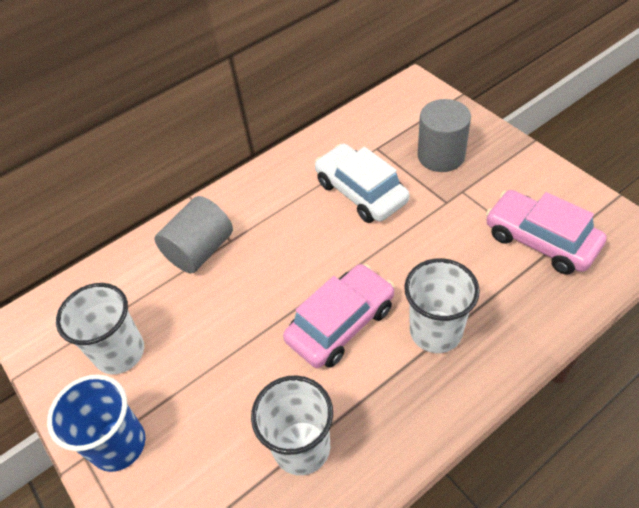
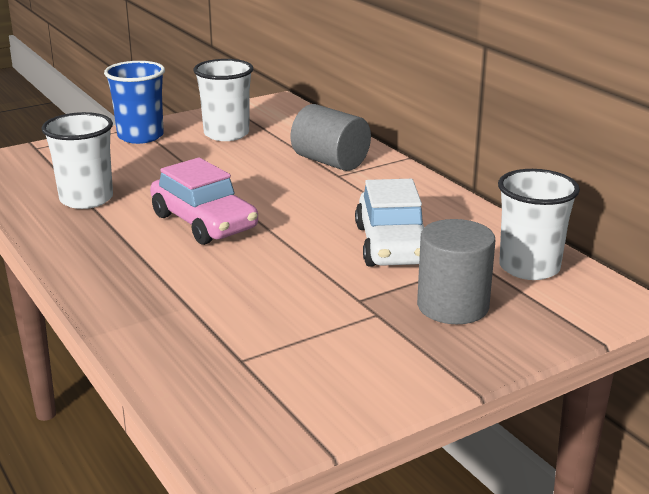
camera: 90 degrees right, 25 degrees down
(361, 192) = (392, 245): white car -> white car turned 120 degrees clockwise
(435, 331) = (165, 270): white cup -> white cup (529, 267)
(540, 240) = (266, 359): pink car -> none

